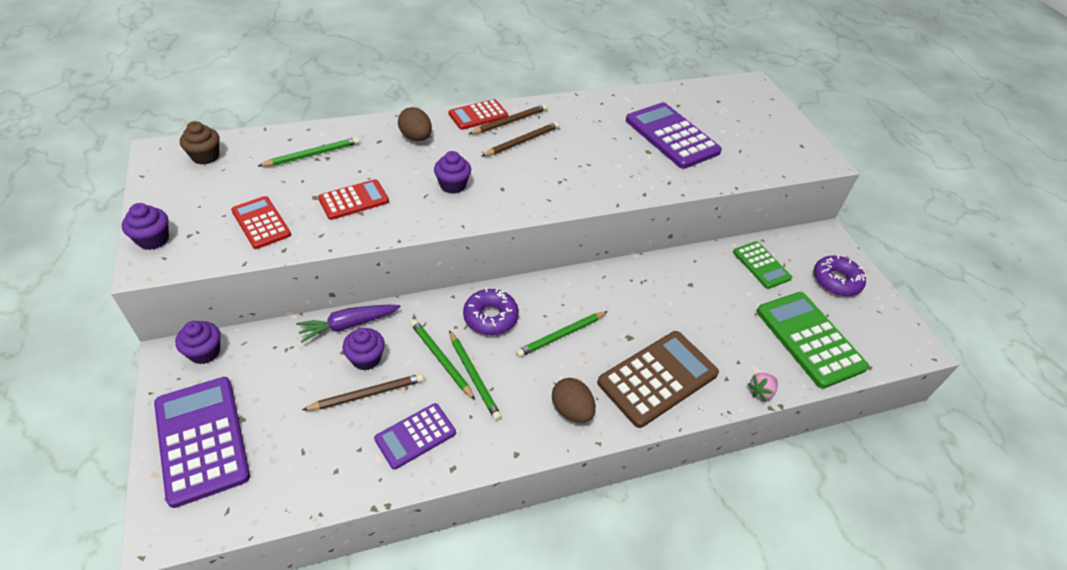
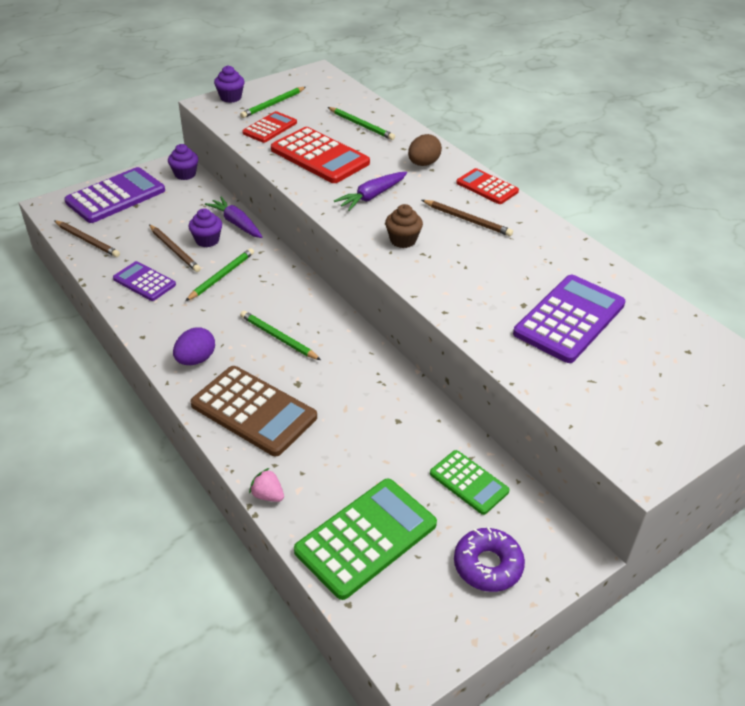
camera: 75 degrees right, 5 degrees down
(205, 156) = (326, 87): brown cupcake -> brown cupcake (403, 240)
(354, 200) = (320, 156): red calculator -> red calculator, size x1.71
(453, 185) = (372, 196): purple cupcake -> purple carrot
(473, 376) = (211, 297): green pencil -> green pencil (273, 104)
(490, 317) = (280, 291): purple donut -> none
(509, 122) = (493, 206): brown pencil -> brown pencil (87, 240)
(571, 410) = (196, 359): brown egg -> purple egg
(761, 265) = (469, 482): green calculator -> green calculator turned 90 degrees counterclockwise

